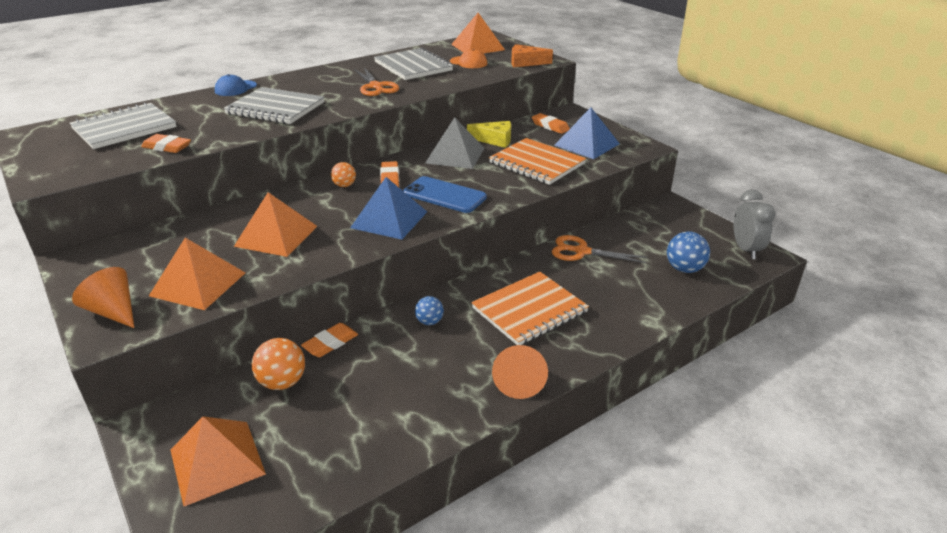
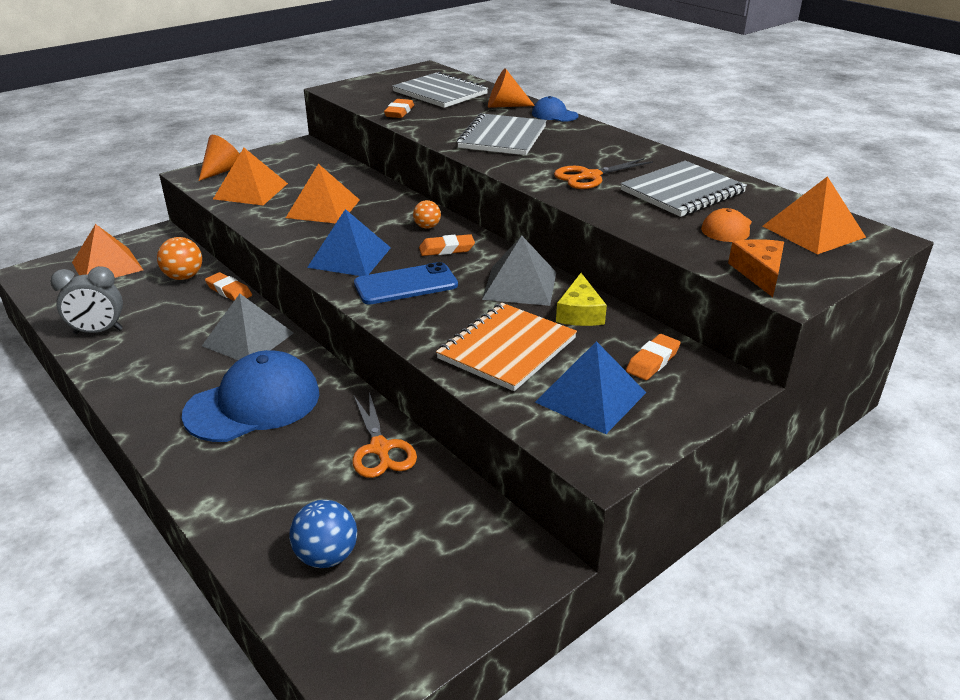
camera: 85 degrees right, 0 degrees up
(429, 322) = (248, 339): blue ball -> grey pyramid
(444, 195) = (406, 285): blue phone -> blue phone turned 45 degrees clockwise
(519, 382) = (135, 398): orange cone -> orange cone (505, 106)
(529, 310) = (253, 403): orange notebook -> blue cap
(581, 251) = (380, 449): orange scissors -> orange scissors turned 150 degrees clockwise
(746, 250) = (382, 653): grey clock -> grey clock (98, 331)

